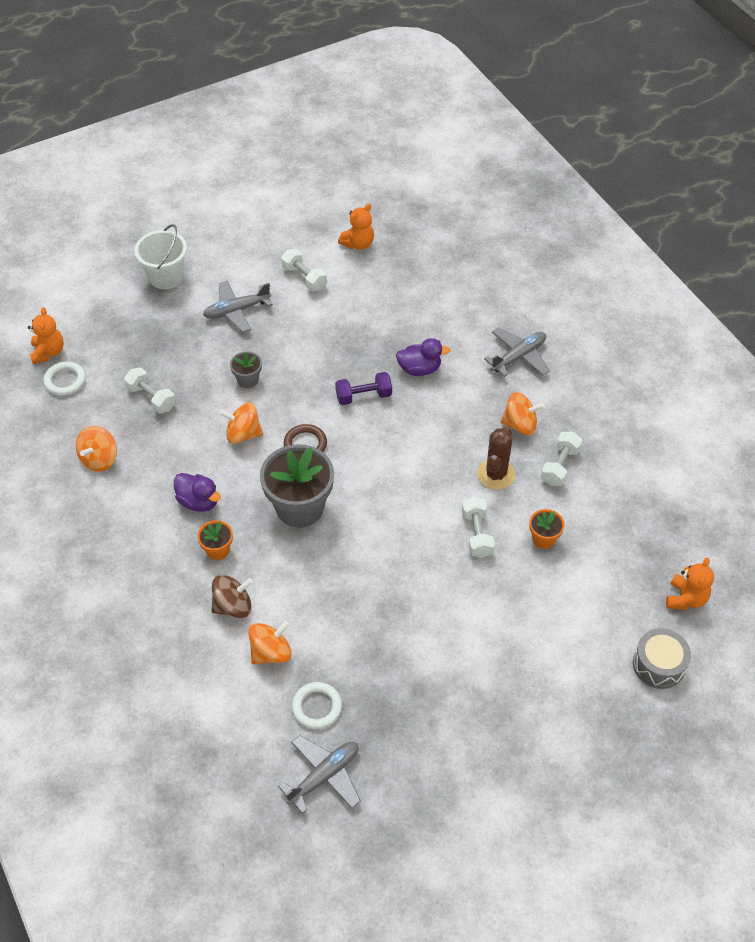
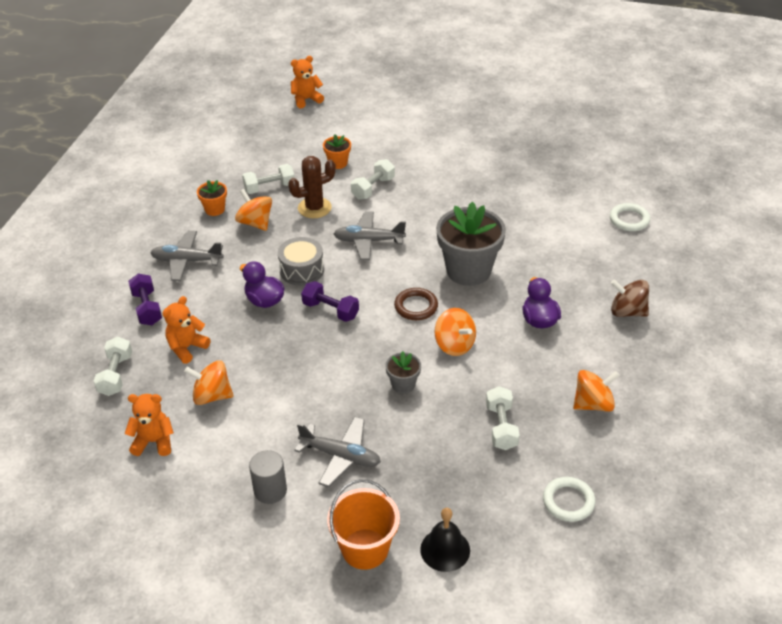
camera: 135 degrees left, 10 degrees down
(48, 352) = (562, 547): orange teddy bear -> orange teddy bear (187, 348)
(119, 306) = (445, 549): none -> black bell
(166, 277) = (365, 549): white bucket -> orange bucket
(218, 550) = (555, 282): orange flower pot -> orange flower pot (215, 209)
(233, 606) = (577, 245): brown spinning top -> brown spinning top (627, 311)
(256, 267) = (270, 490): none -> grey cylinder
(271, 652) = (576, 210): orange spinning top -> orange spinning top (212, 396)
(304, 278) = (243, 444): white dumbbell -> white dumbbell (116, 375)
(316, 707) = (574, 173): white ring -> white ring (629, 220)
(324, 776) = (601, 146): grey plane -> grey plane (368, 241)
(489, 307) = (147, 308): none -> purple dumbbell
(658, 665) = (363, 88): grey drum -> grey drum (302, 270)

